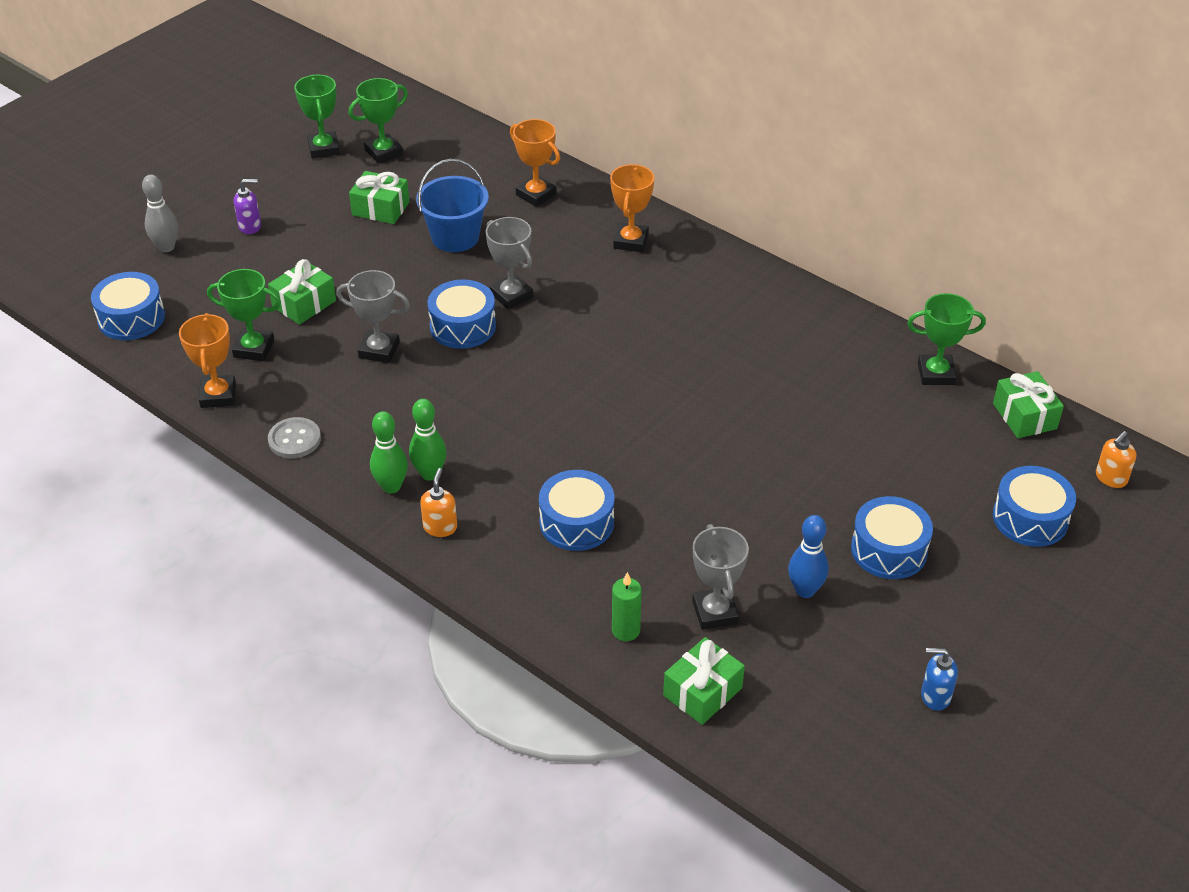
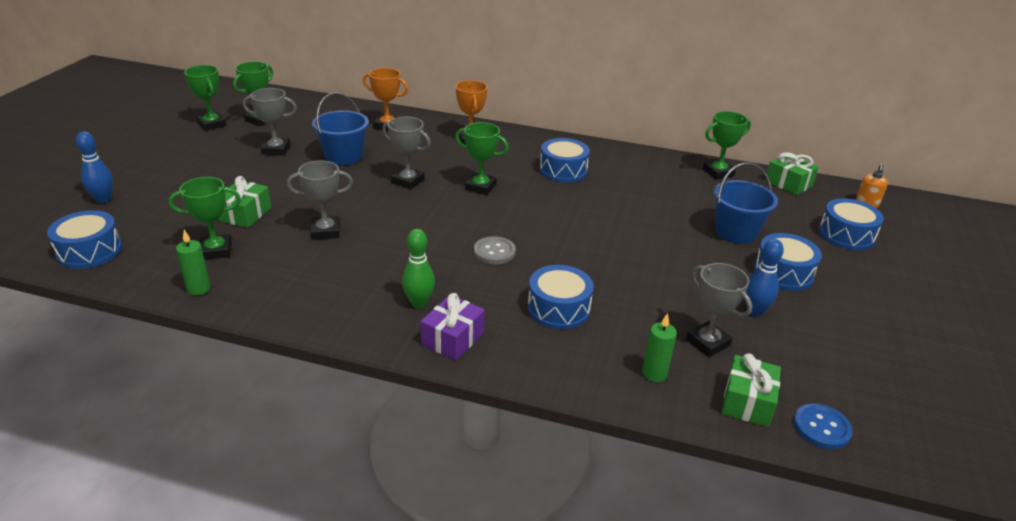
camera: 25 degrees left, 10 degrees down
(166, 247) = (103, 199): grey bowling pin -> blue bowling pin
(218, 395) = (198, 289): orange trophy -> green candle
(250, 226) = (173, 175): purple soap dispenser -> none
(294, 439) = (286, 305): grey button -> grey button (494, 252)
(380, 209) = (276, 150): green gift -> grey trophy
(391, 486) = (392, 319): green bowling pin -> none
(440, 527) = (453, 338): orange soap dispenser -> purple gift
(463, 326) = (383, 205): blue drum -> blue drum (563, 170)
(595, 325) = (480, 187): none -> green trophy
(760, 744) = (821, 428): none -> blue button
(878, 475) = (736, 232): none -> blue bucket
(935, 696) = (900, 356): blue soap dispenser -> none

